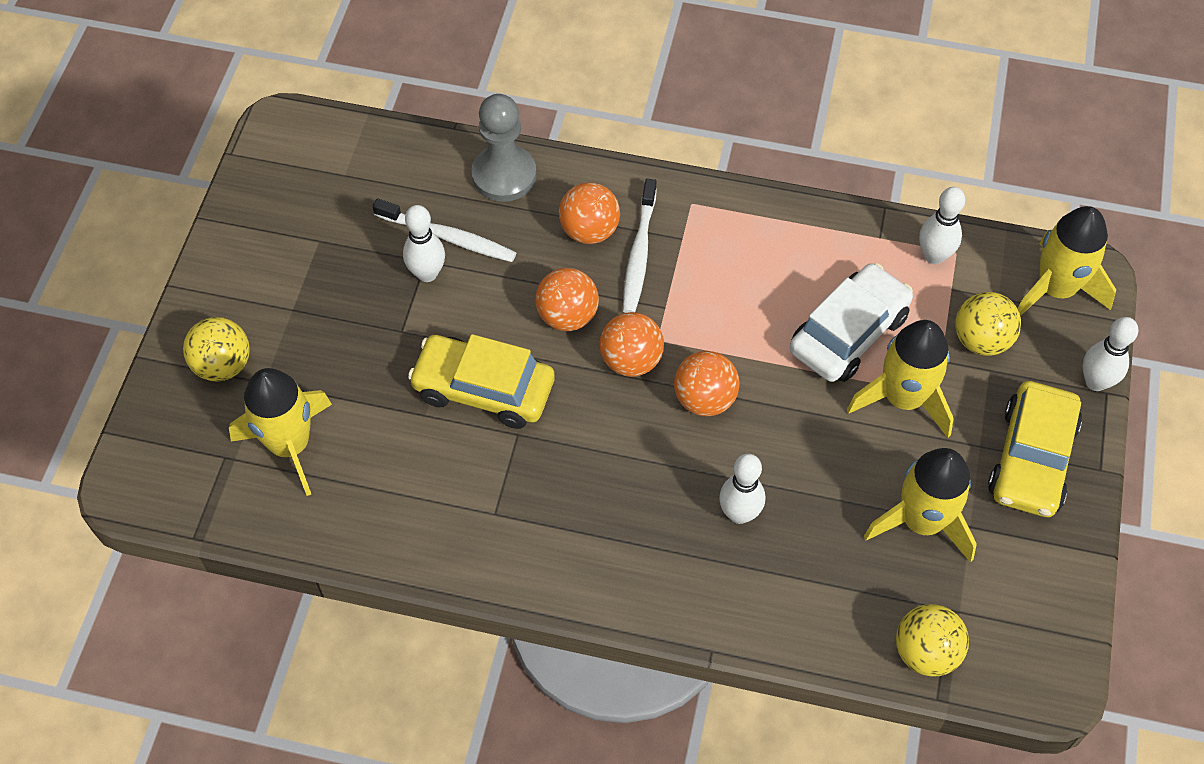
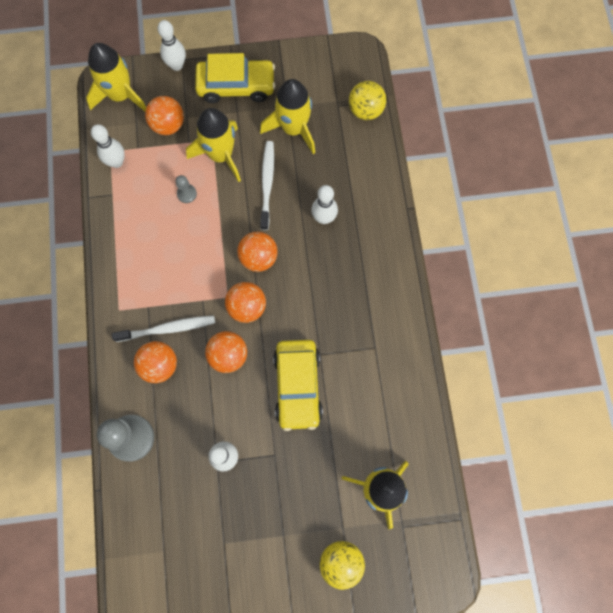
camera: 110 degrees left, 15 degrees up
(447, 237) = (193, 455): white toothbrush -> white toothbrush (267, 184)
(848, 333) = (187, 194): white car -> grey pawn
(981, 340) = (168, 125): yellow ball -> orange ball

